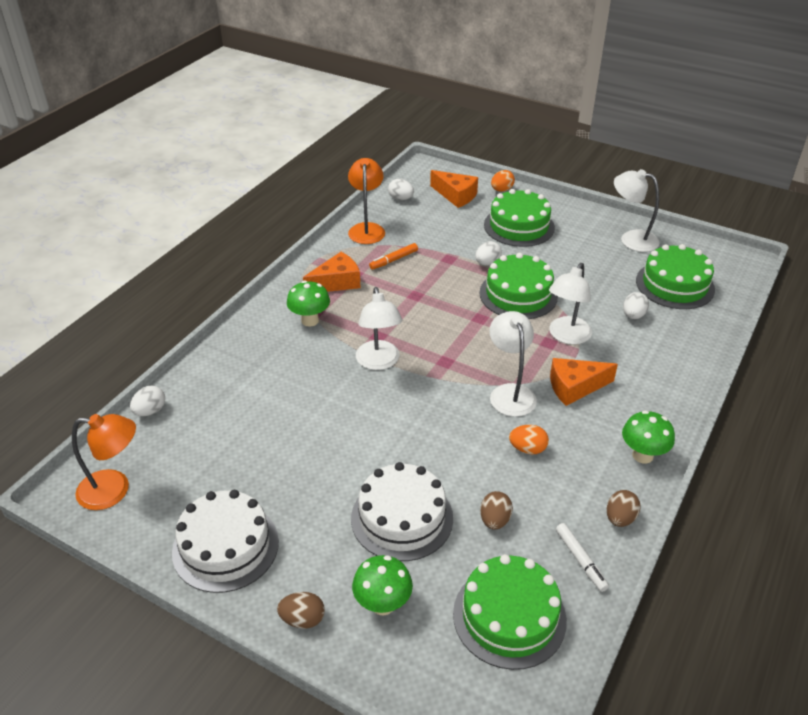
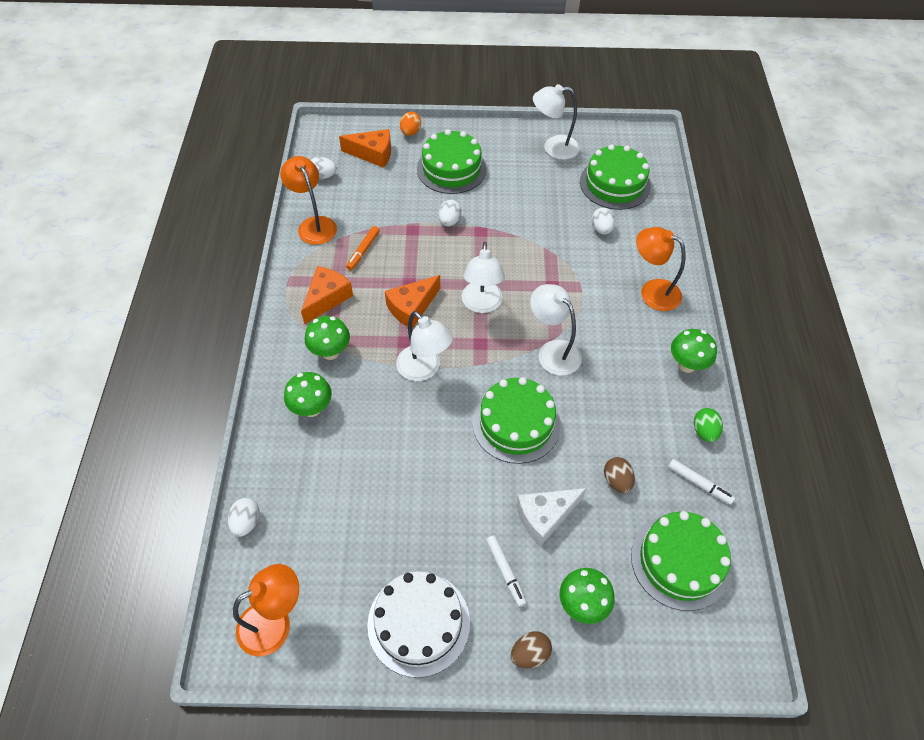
camera: 30 degrees left, 15 degrees up
(263, 354) = (312, 408): none -> green mushroom
(331, 544) = (505, 572): none -> white marker
(402, 518) = (545, 516): white cake -> white cheese
(518, 294) = (497, 245): green cake -> green cake (516, 423)
(527, 449) = (600, 400): orange egg -> none
(566, 336) = (562, 273): white lamp -> white lamp (481, 304)
(575, 387) = (599, 322): orange cheese -> orange cheese (411, 307)
(620, 518) = (704, 431): brown egg -> green egg
(650, 382) = (652, 291): none -> orange lamp

